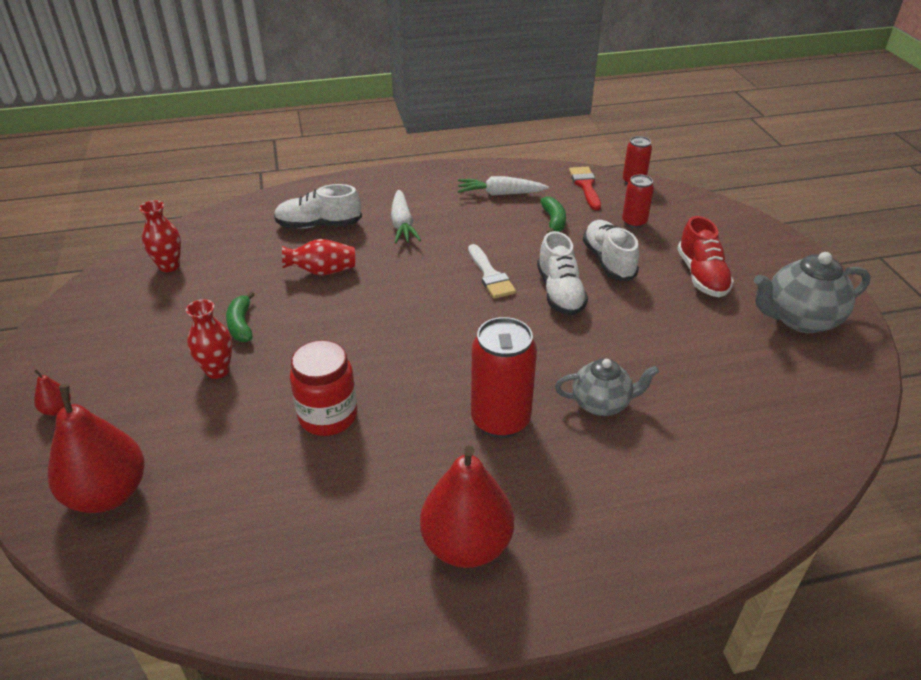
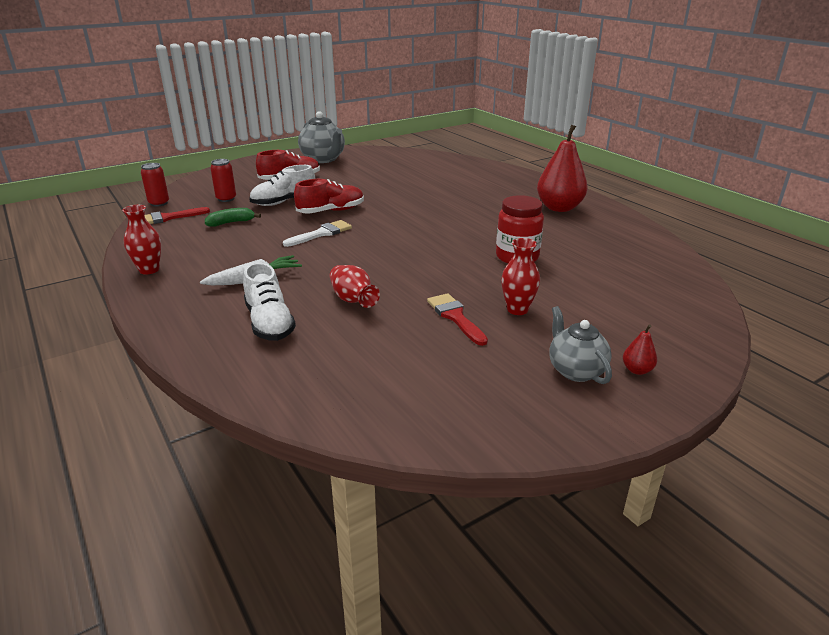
camera: 110 degrees left, 10 degrees down
(108, 494) = (665, 311): red pear -> none
(169, 266) = (394, 395): red vase -> red vase (149, 270)
(241, 324) = (455, 317): green banana -> red brush
(500, 194) = (186, 247): white carrot -> none
(500, 420) = (468, 212): red can -> none
(560, 292) = (331, 211): white shoe -> red shoe
(601, 403) = (431, 192): grey teapot -> grey teapot (575, 370)

